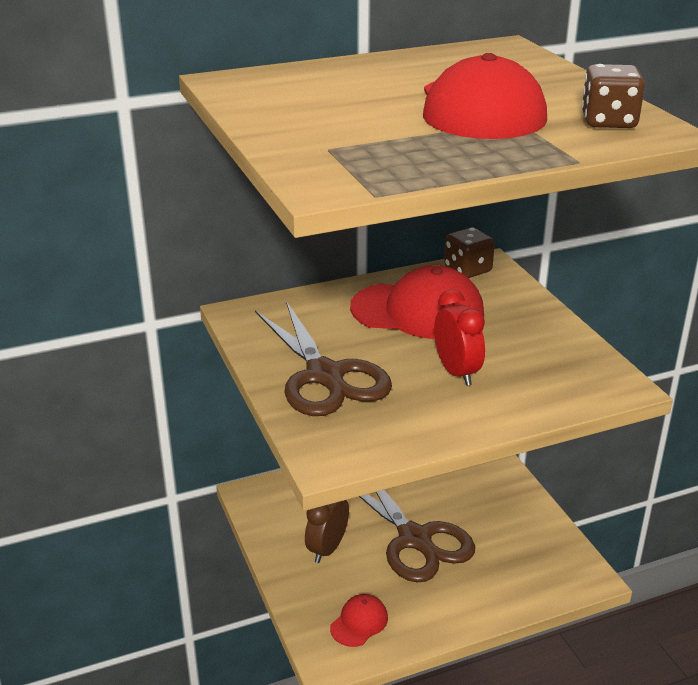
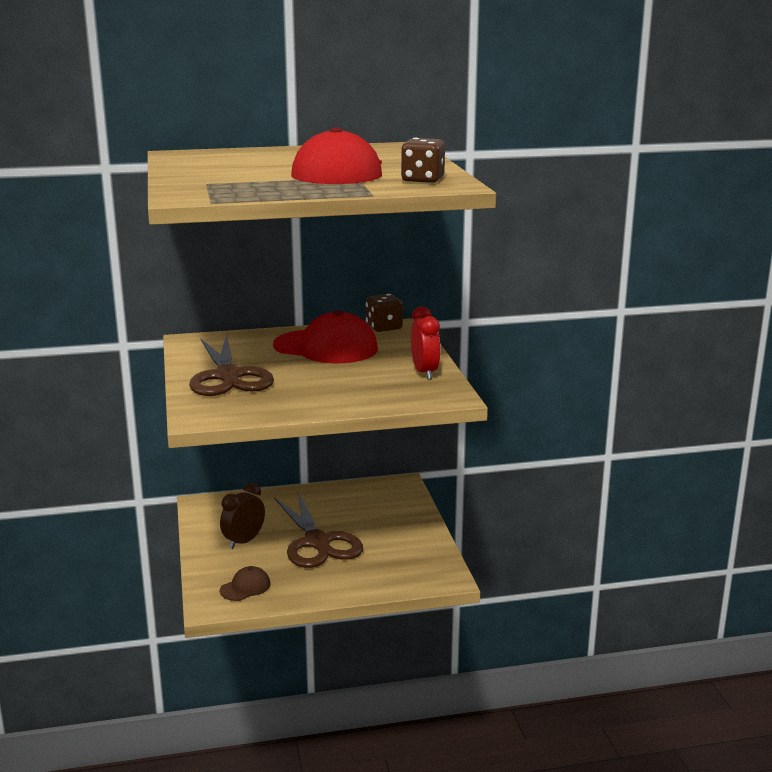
camera: 10 degrees right, 10 degrees down
(359, 622) = (245, 587): red cap -> brown cap
(457, 372) = (329, 381): red clock -> red clock (425, 372)

